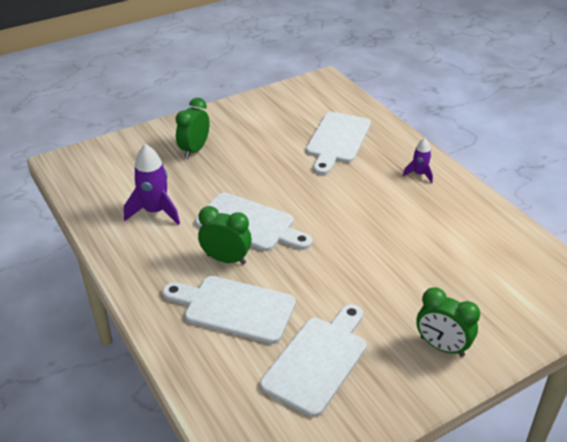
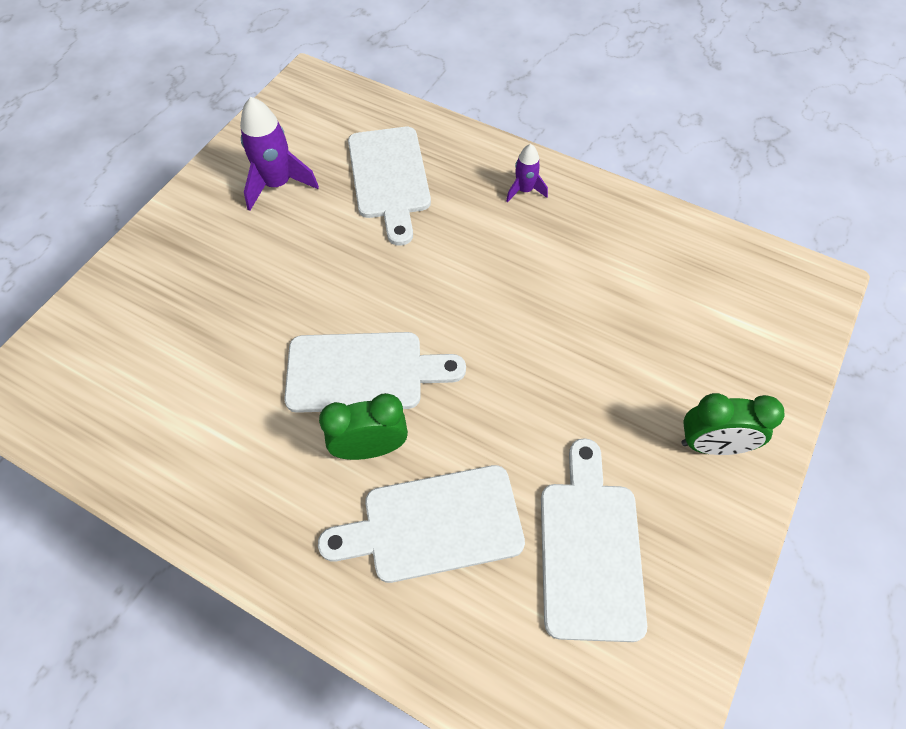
camera: 30 degrees left, 20 degrees up
(155, 211) = (215, 415): purple rocket -> purple rocket (278, 184)
(194, 150) = (202, 278): green clock -> none

